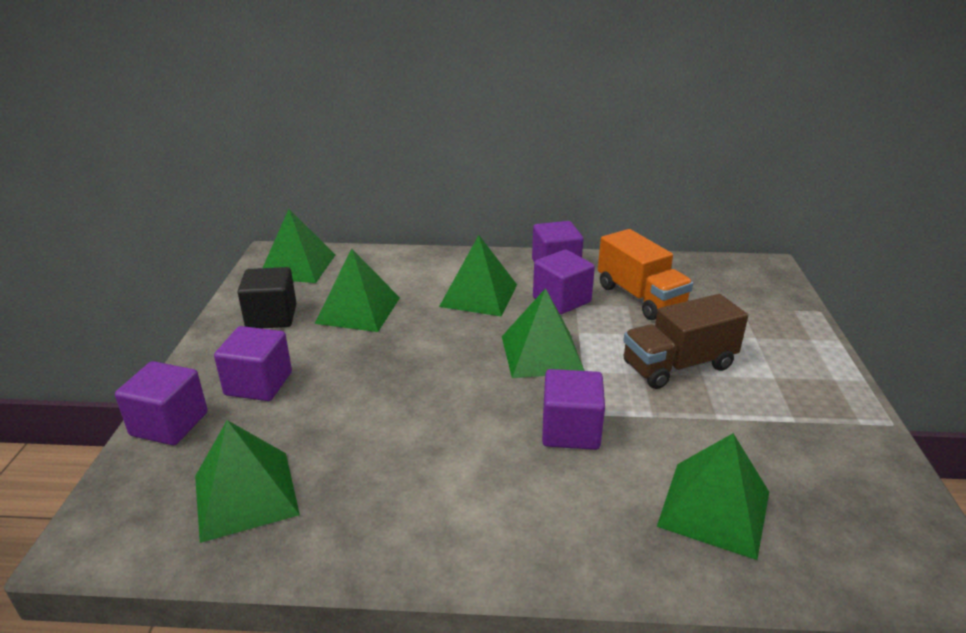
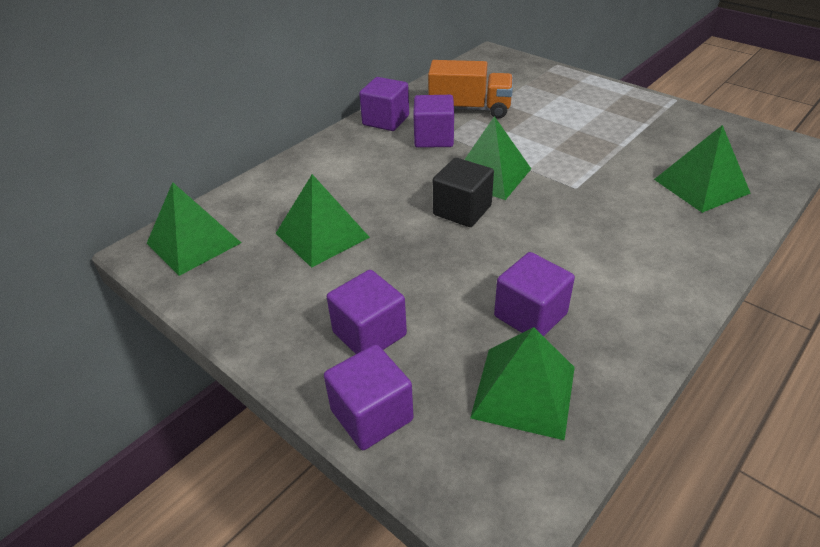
camera: 50 degrees left, 10 degrees up
(271, 317) = (265, 289): black cube -> black cube (462, 210)
(478, 295) = (380, 168): green pyramid -> none
(570, 430) = (587, 202): purple cube -> purple cube (530, 315)
(678, 365) = (560, 133): brown truck -> none

